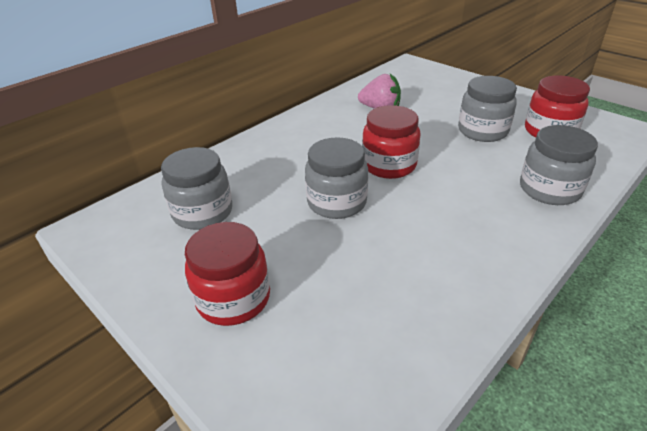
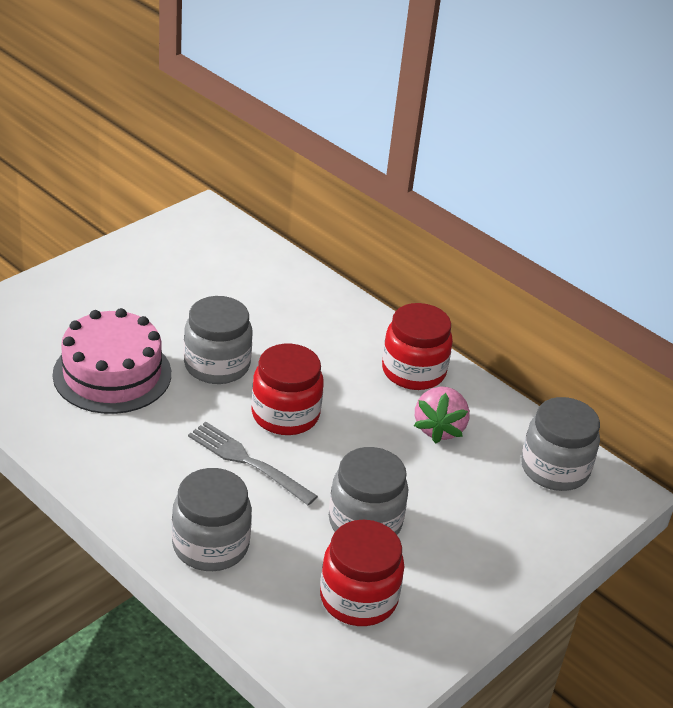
camera: 85 degrees right, 0 degrees up
(203, 212) = (216, 277): grey jar -> grey jar (554, 469)
(233, 298) = (95, 297): red jar -> red jar (413, 371)
(365, 267) = (112, 374): none -> pink cake
(450, 179) = (248, 462): none -> grey fork

